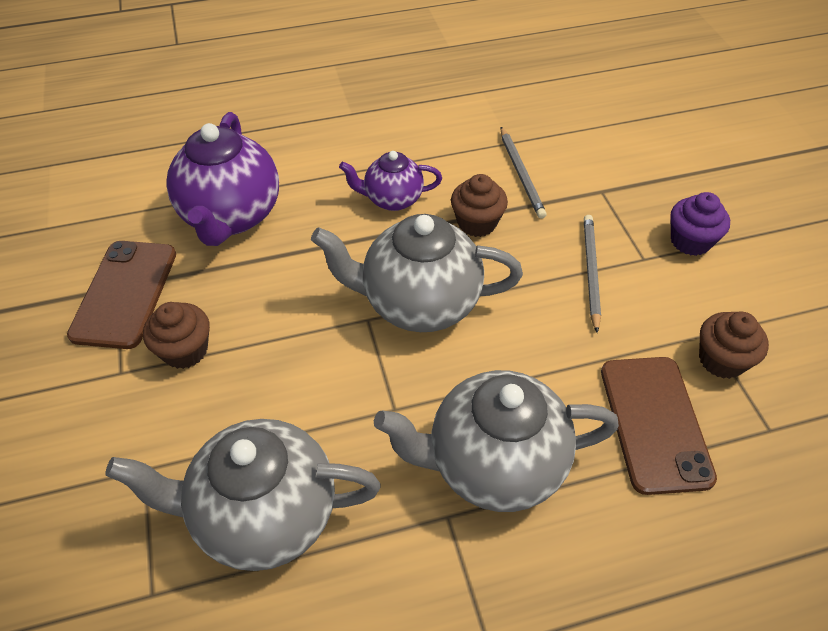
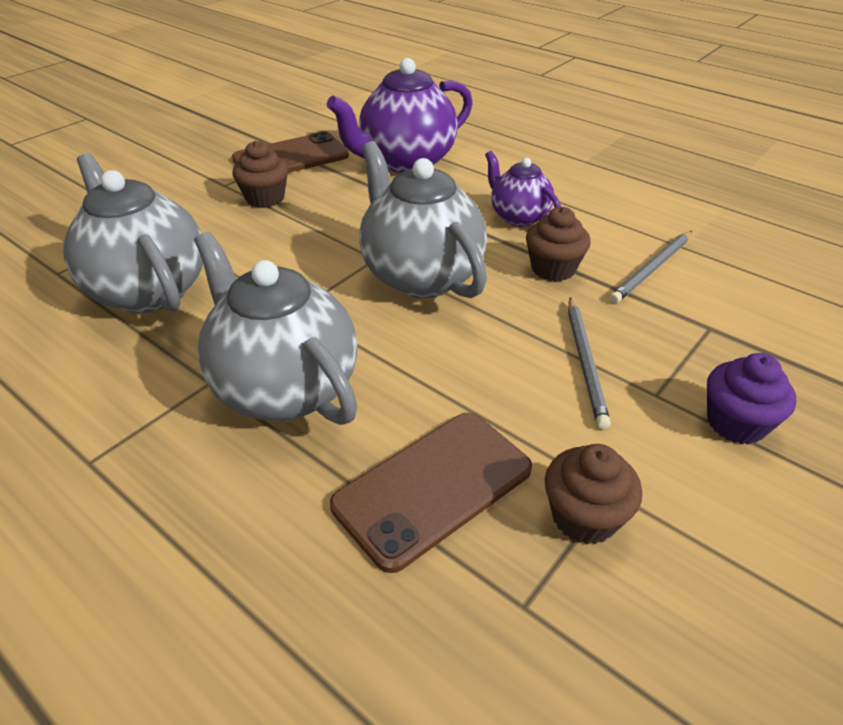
camera: 55 degrees right, 10 degrees down
(590, 272) = (585, 362): grey pencil -> grey pencil turned 120 degrees clockwise

